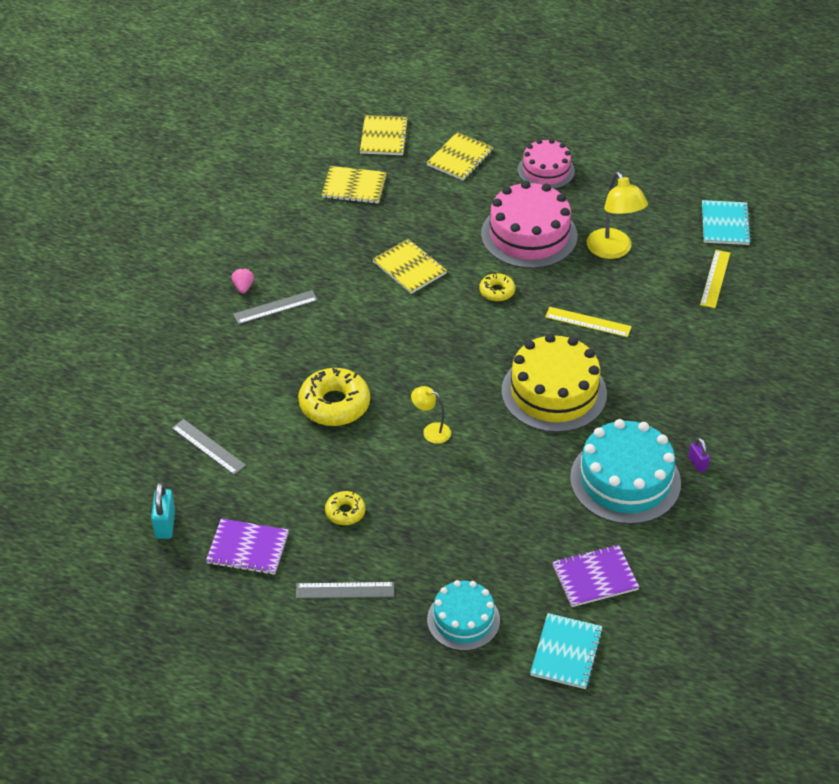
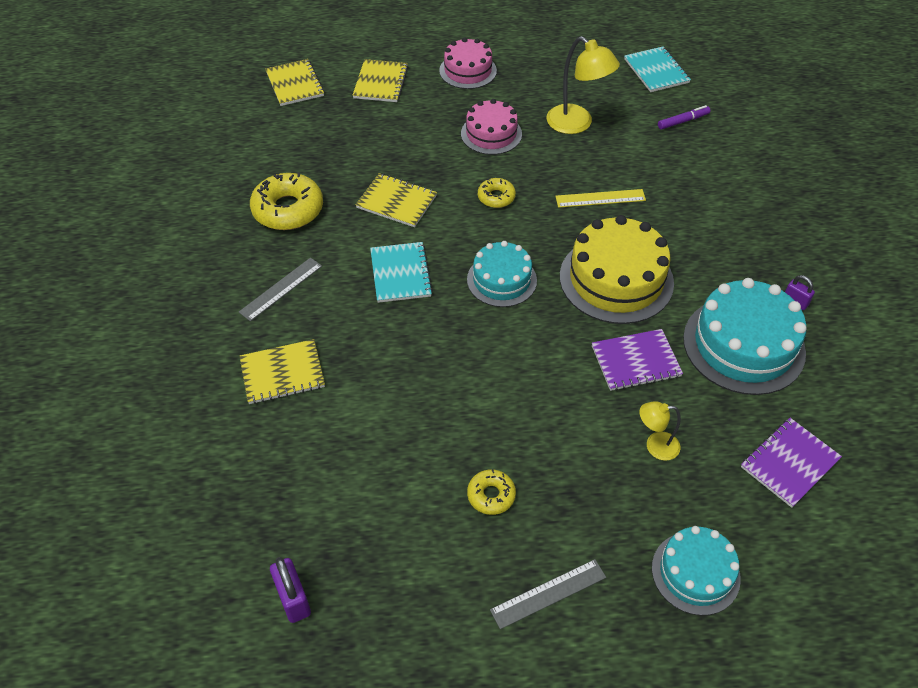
camera: 25 degrees left, 5 degrees up
(165, 524) = (293, 599): turquoise padlock -> purple padlock
(208, 446) = (293, 477): grey ruler -> none
(243, 287) = (234, 279): pink strawberry -> none
(248, 548) = (408, 588): purple notebook -> purple notebook (636, 361)
(334, 404) = (406, 374): yellow donut -> yellow donut (288, 209)
(354, 187) = (293, 139): yellow notebook -> yellow notebook (282, 373)
(431, 431) = (524, 365): yellow lamp -> yellow lamp (655, 446)
(456, 360) = (501, 280): none -> turquoise cake
(529, 235) = (491, 134): pink cake -> pink cake, size x0.62
(566, 652) = (823, 564): turquoise notebook -> turquoise notebook (400, 274)
(715, 278) = (683, 121): yellow ruler -> purple marker

